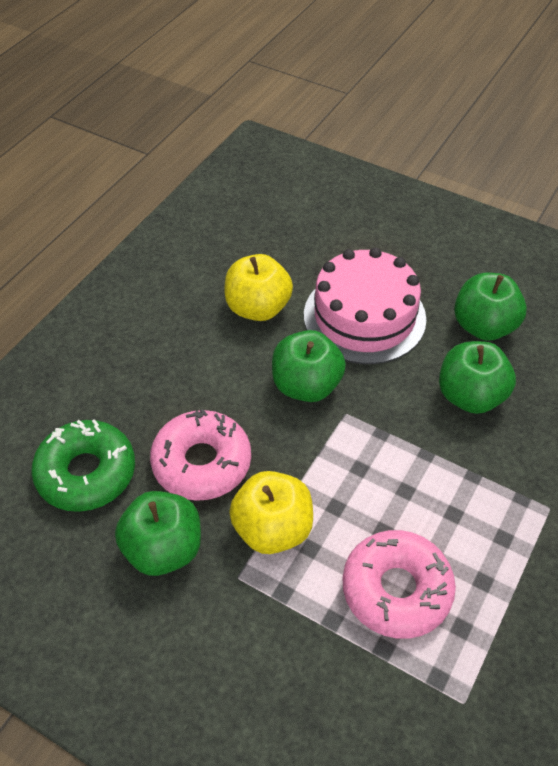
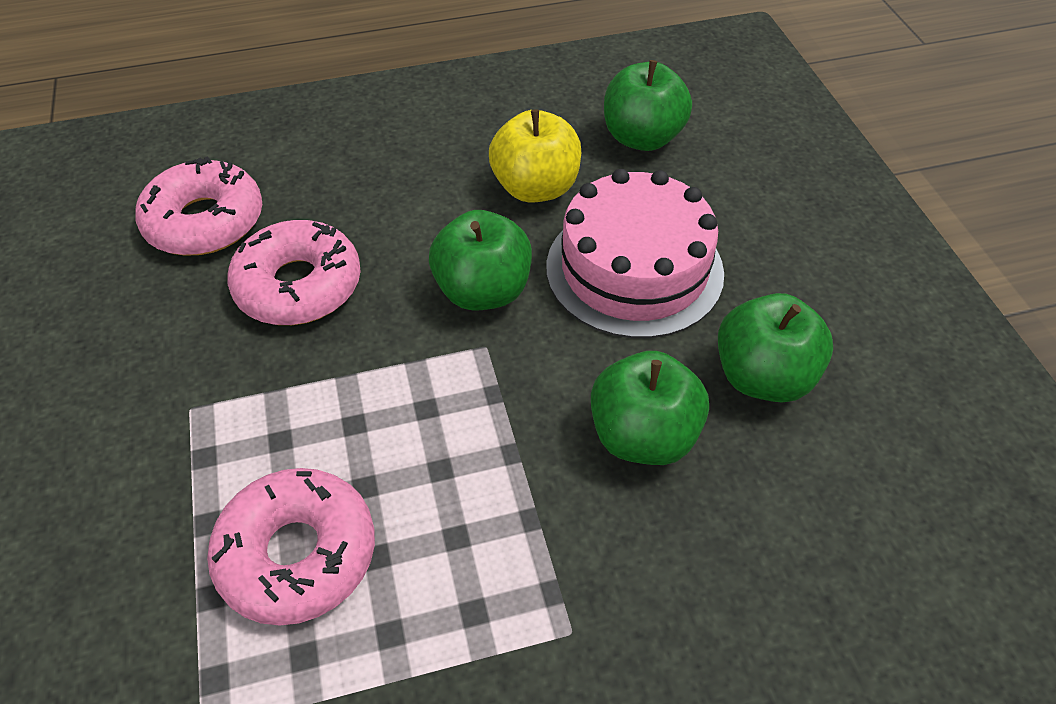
camera: 45 degrees right, 0 degrees up
(86, 473) = (205, 221): green donut -> pink donut
(163, 549) = (171, 331): green apple -> green apple (642, 138)
(272, 529) = (273, 393): yellow apple -> none

